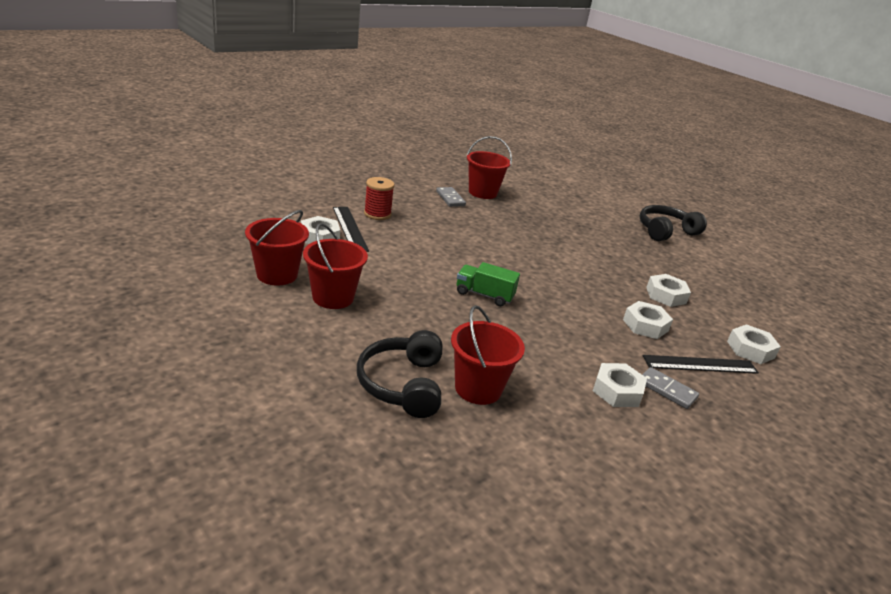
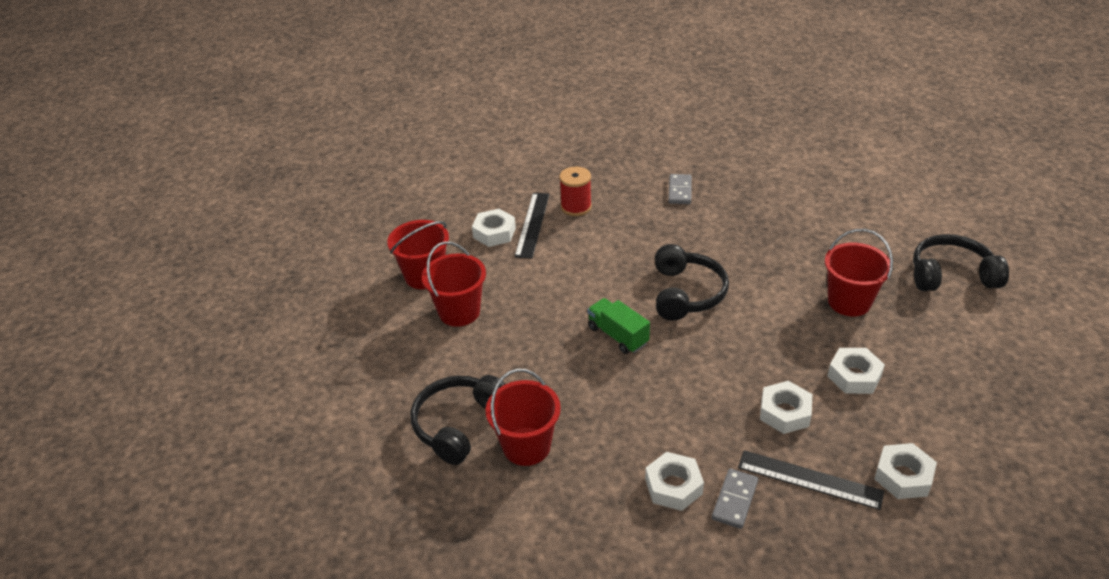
camera: 35 degrees right, 10 degrees up
(482, 192) = (729, 185): red bucket -> red bucket (849, 302)
(511, 261) = (686, 293): none -> black headphones
(667, 390) = (735, 500): grey domino -> grey domino turned 45 degrees clockwise

